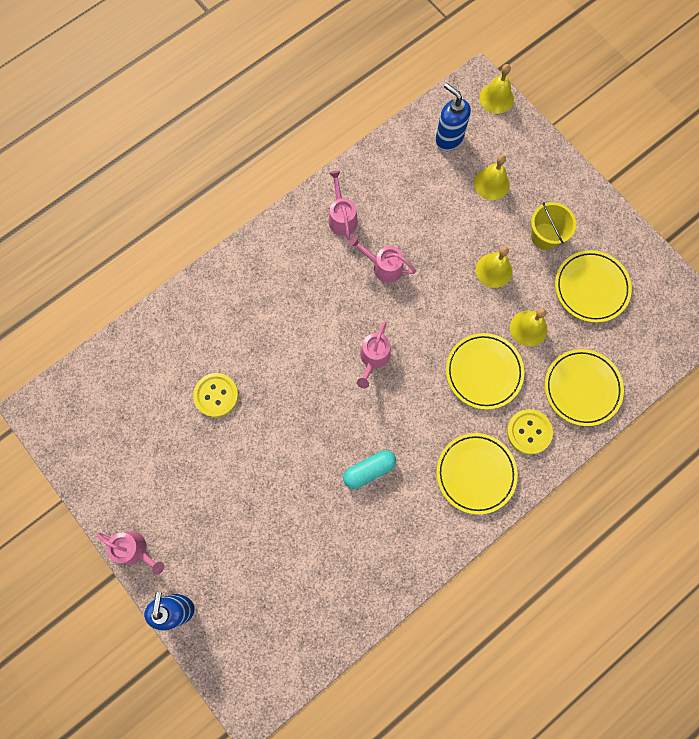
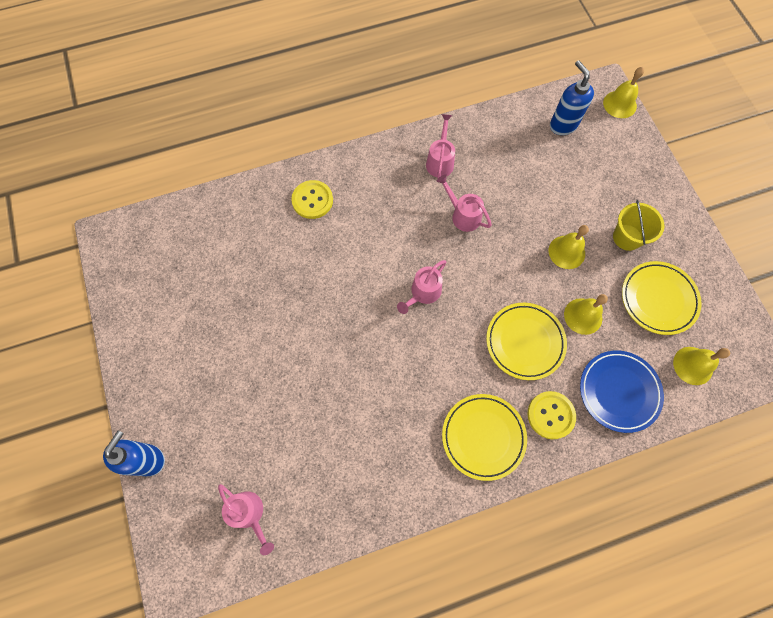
camera: 20 degrees right, 5 degrees down
(135, 550) = (135, 390): pink watering can -> pink watering can (250, 514)
(216, 395) = (266, 277): yellow button -> yellow button (312, 200)
(369, 470) = (380, 395): turquoise capsule -> none
(491, 183) = (590, 175): yellow bell -> yellow bell (693, 365)
(582, 388) = (619, 391): yellow plate -> blue plate

